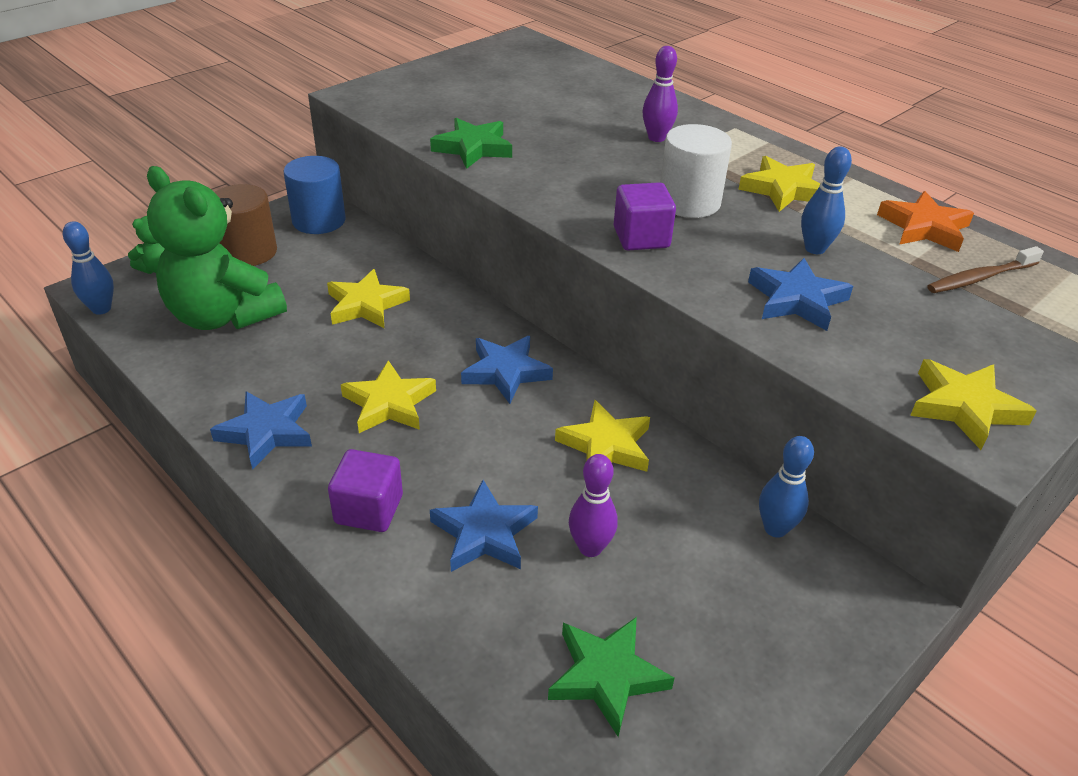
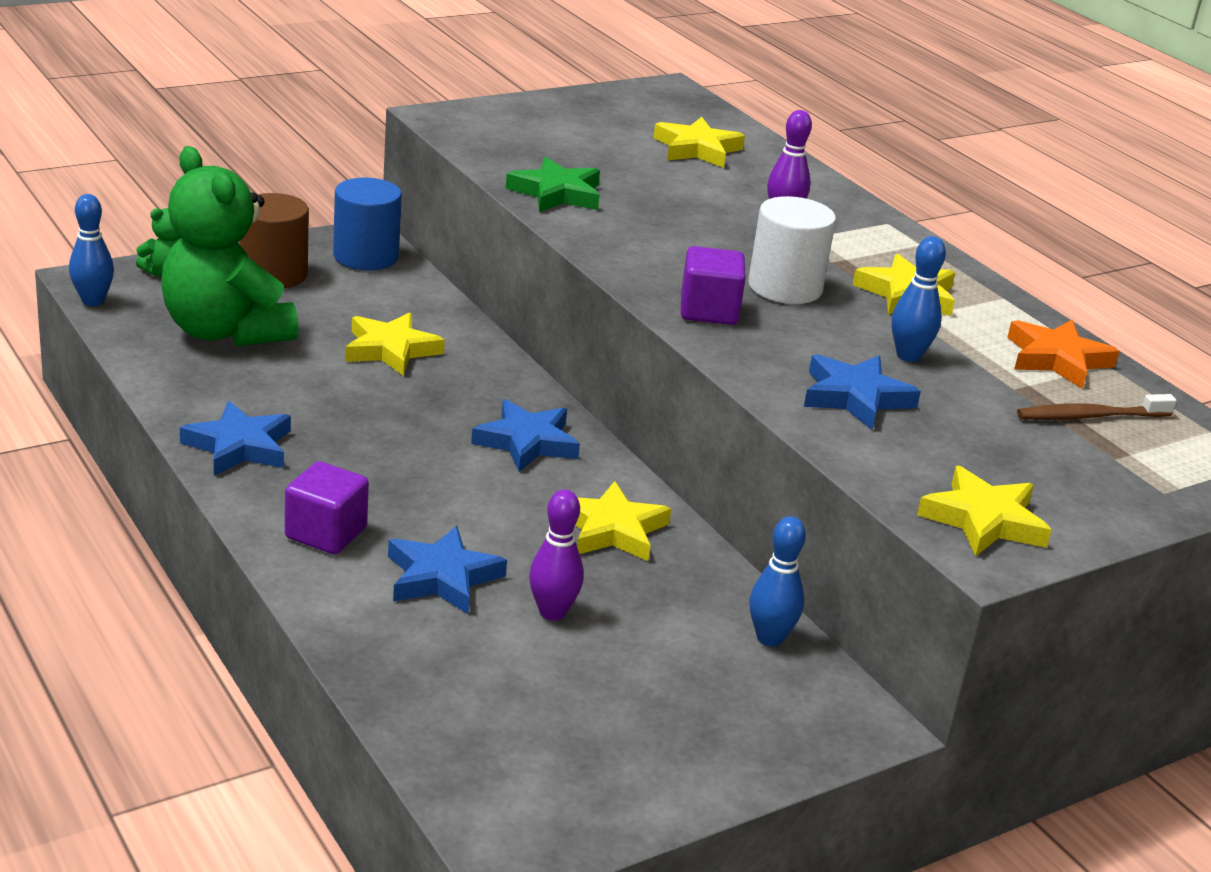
camera: 10 degrees right, 10 degrees down
(389, 403) = (382, 446): yellow star -> yellow star (697, 149)
(607, 676) = (521, 715): green star -> none

